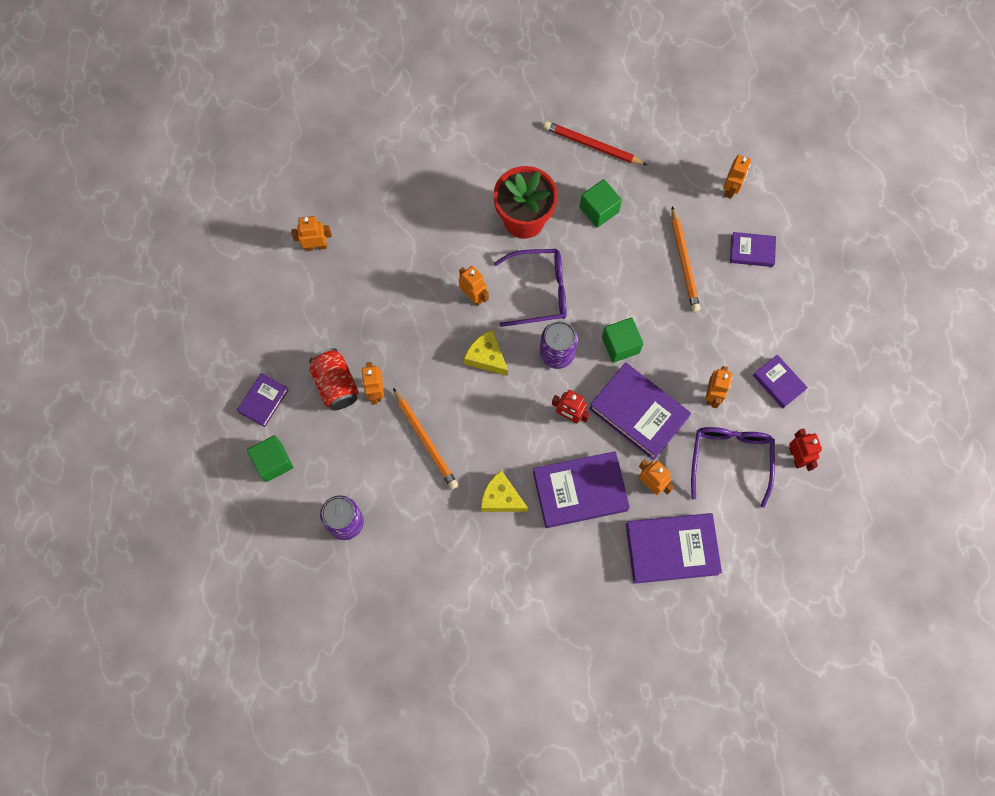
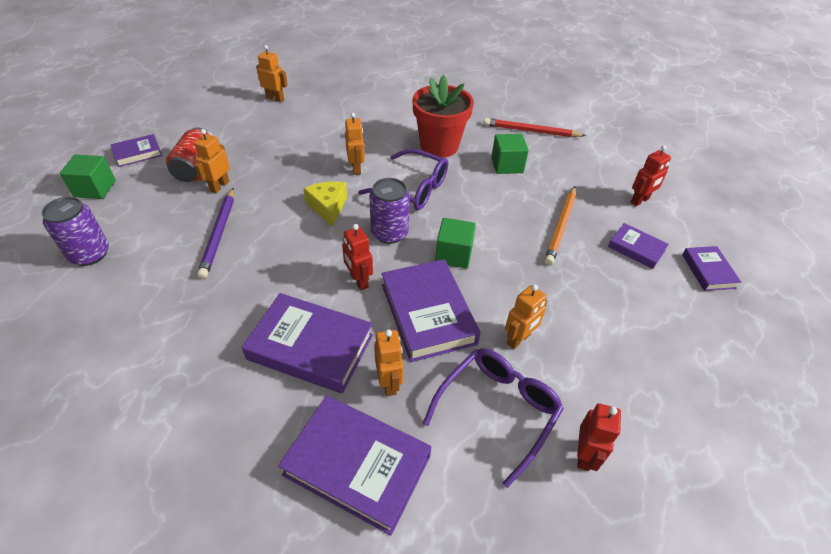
camera: 30 degrees right, 25 degrees down
(425, 440) = (219, 234): orange pencil -> purple pencil
(501, 498) = (233, 310): yellow cheese -> none
(592, 145) = (531, 131): red pencil -> red pencil turned 45 degrees counterclockwise
(731, 189) = (640, 201): orange robot -> red robot
(778, 382) = (604, 367): purple book -> purple book (708, 271)

